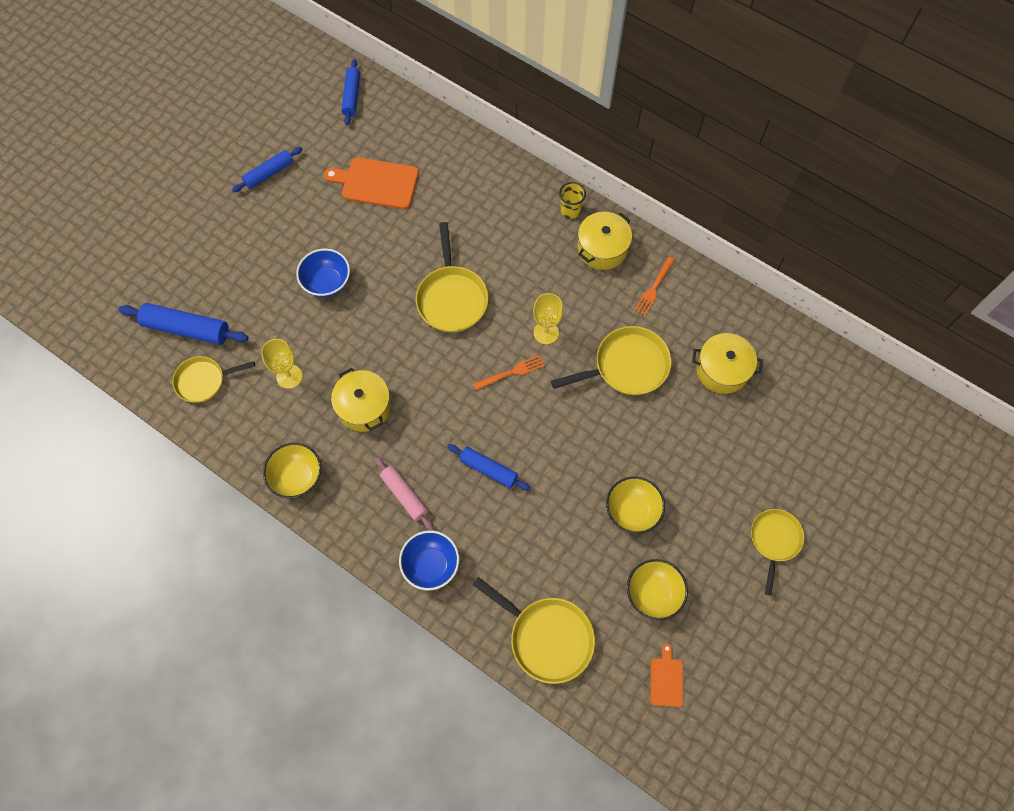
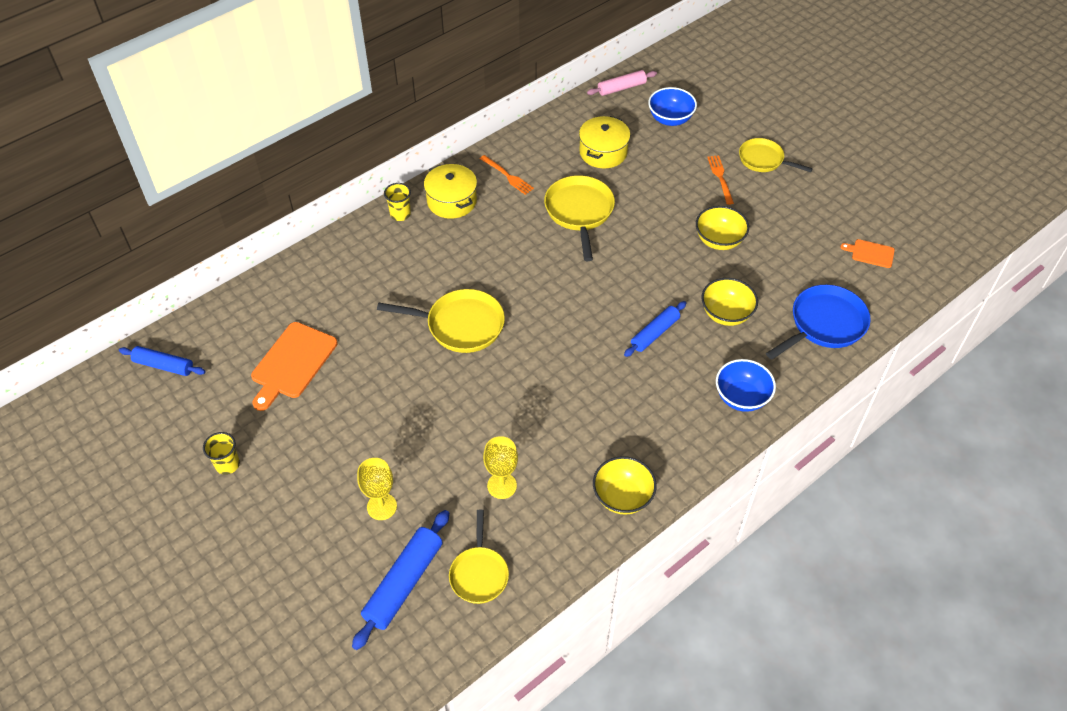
camera: 75 degrees left, 15 degrees down
(269, 173) = (227, 464): blue rolling pin -> yellow cup
(327, 283) = (399, 431): blue bowl -> blue bowl (670, 119)
(364, 407) = (559, 422): yellow pot -> none
(404, 495) = (665, 405): pink rolling pin -> pink rolling pin (621, 88)
(511, 372) = (559, 295): orange fork -> orange fork (720, 178)
(546, 332) = (525, 261): yellow goblet -> yellow goblet (382, 506)
(546, 637) = (824, 324): yellow pan -> blue pan
(653, 593) = (796, 244): yellow bowl -> yellow bowl (726, 314)

